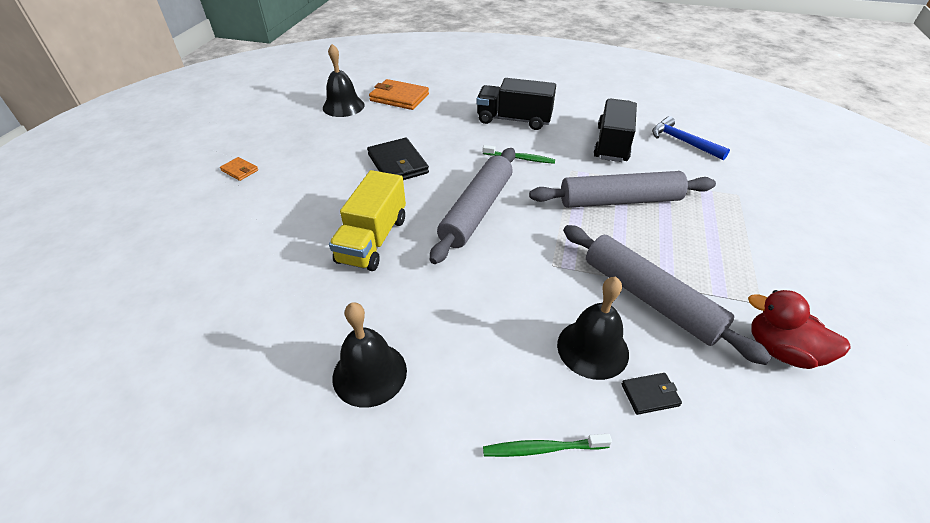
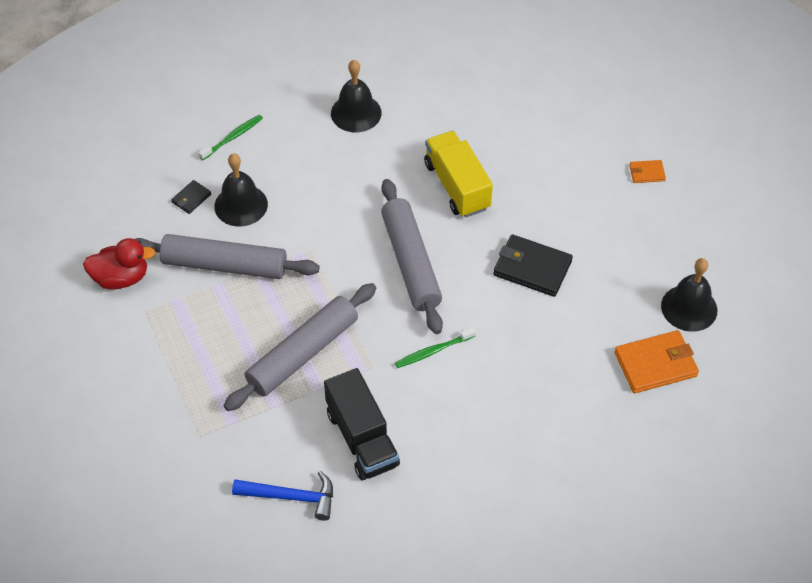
camera: 140 degrees right, 10 degrees up
(514, 120) = (494, 411): black truck -> none

